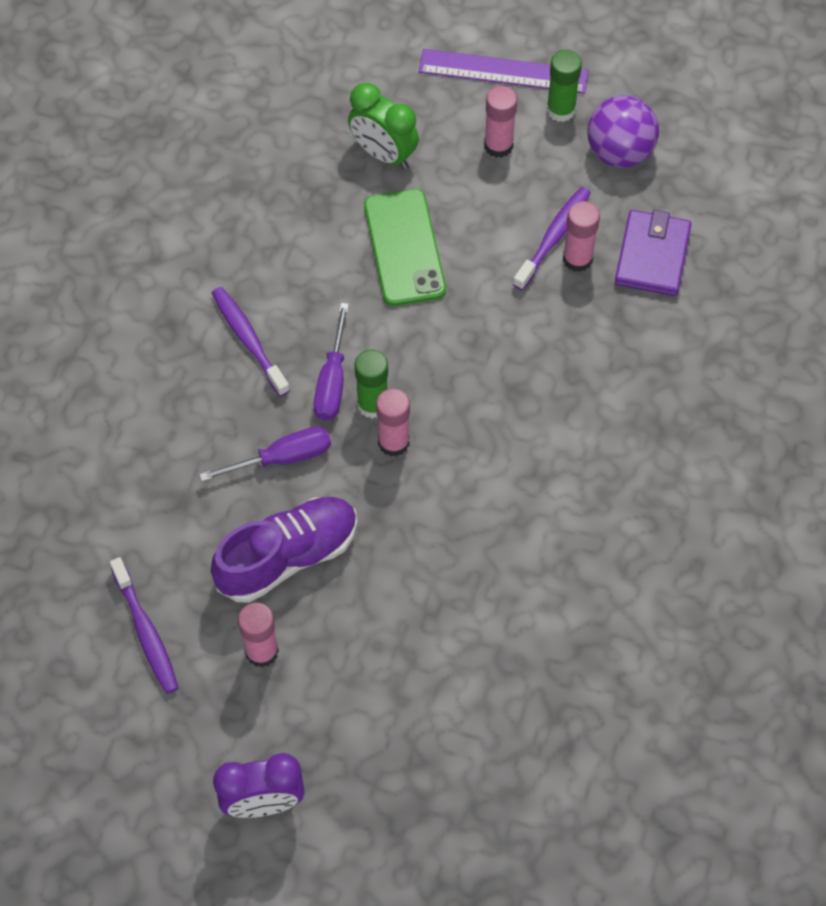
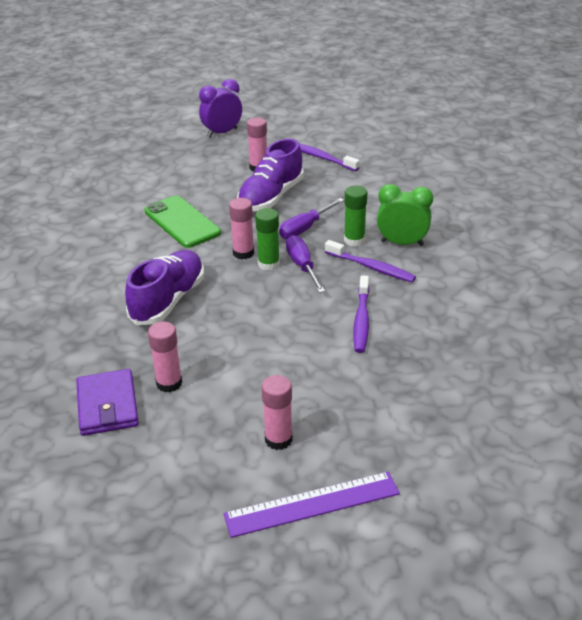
camera: 155 degrees right, 25 degrees down
(383, 154) = (368, 399): green clock -> green clock (402, 243)
(404, 248) = (306, 346): green phone -> green phone (182, 222)
(529, 391) = (168, 300): none -> purple shoe
(553, 237) = (195, 391): purple toothbrush -> purple toothbrush (361, 320)
(561, 110) = (239, 490): green glue stick -> green glue stick (354, 240)
(619, 152) = (167, 474): purple ball -> none

